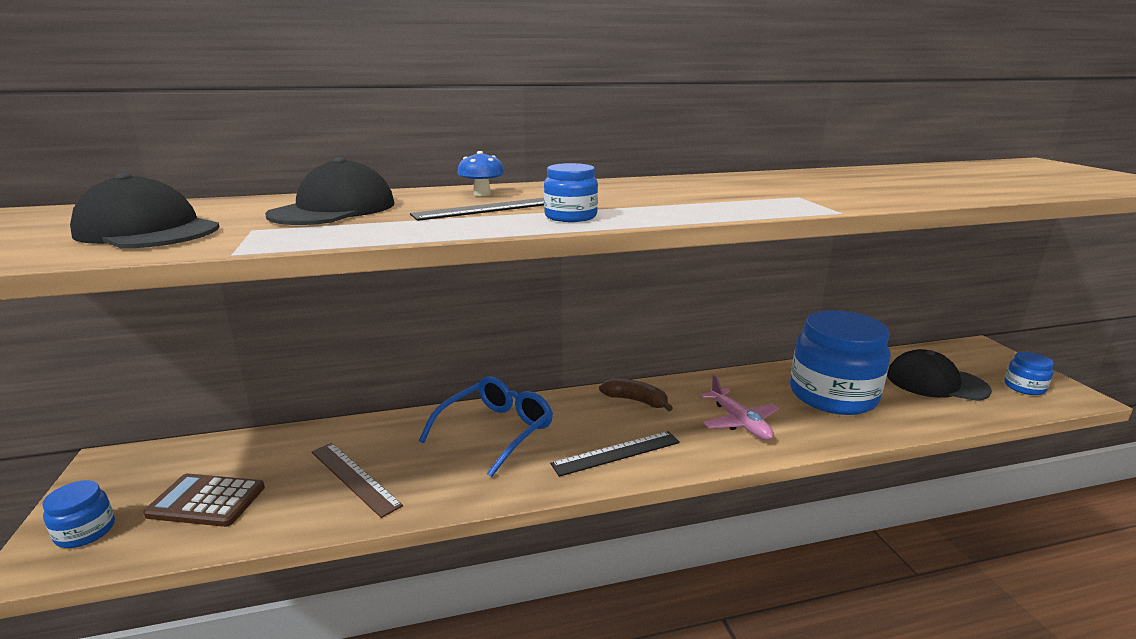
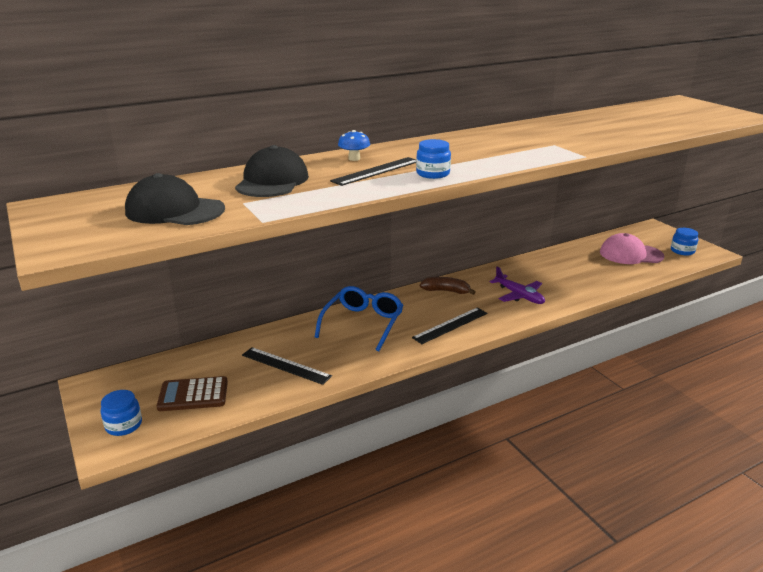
camera: 15 degrees left, 5 degrees up
(354, 478) = (285, 365): brown ruler -> black ruler
(739, 422) = (519, 295): pink plane -> purple plane
(832, 395) = (570, 271): blue jar -> none
(936, 382) = (630, 254): black cap -> pink cap

